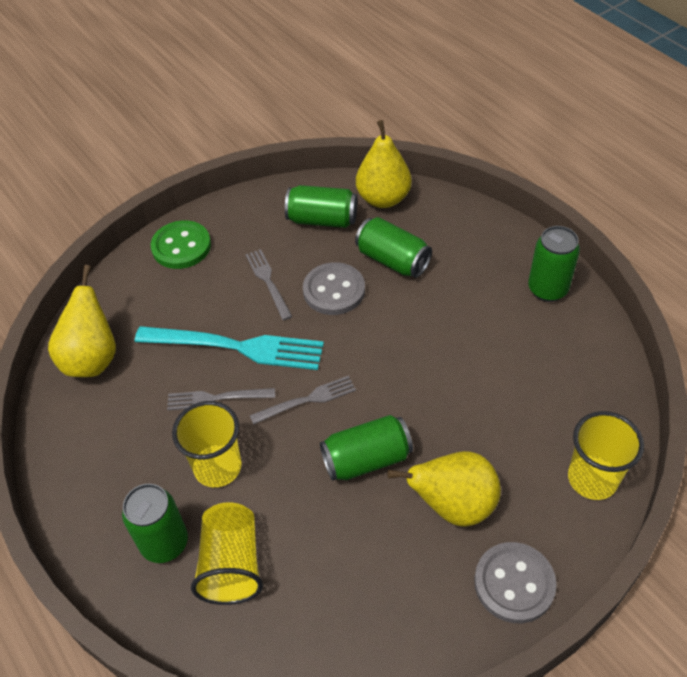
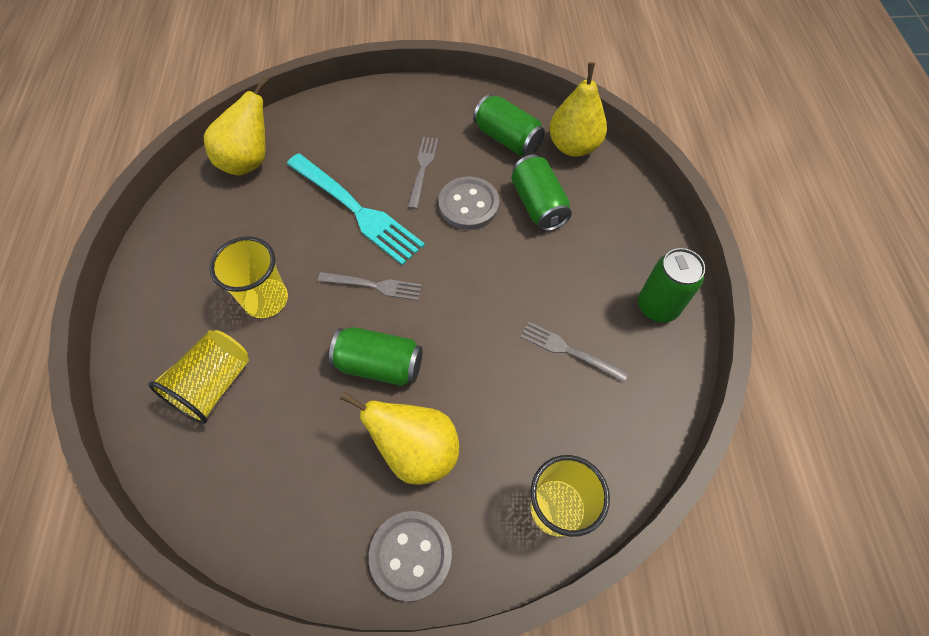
camera: 30 degrees right, 10 degrees up
(165, 543) = (183, 336): green can -> none
(181, 246) = (381, 105): green button -> none
(216, 398) = (308, 243): grey fork -> grey fork (568, 351)

